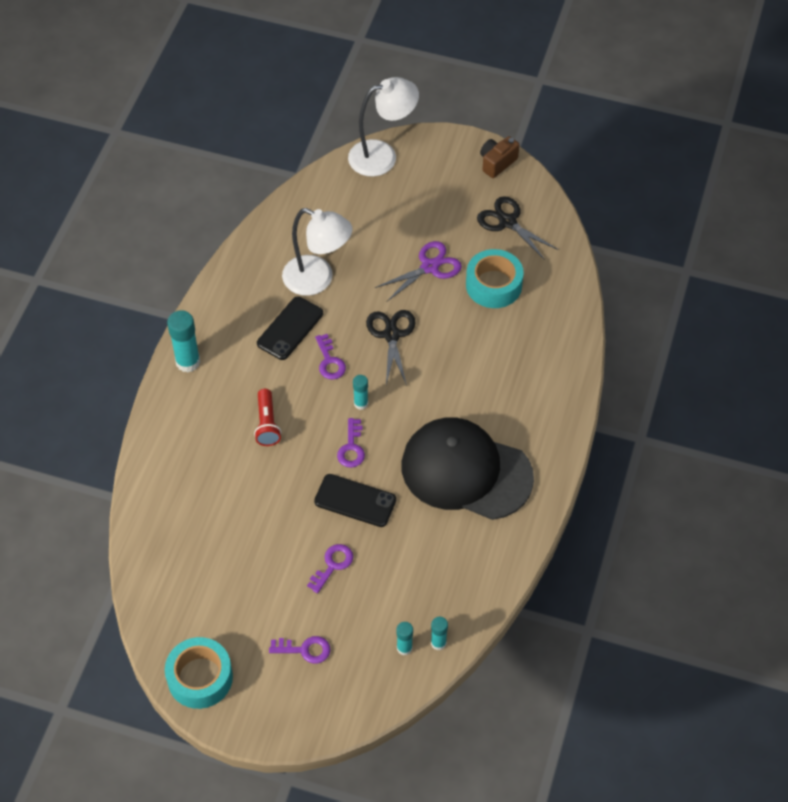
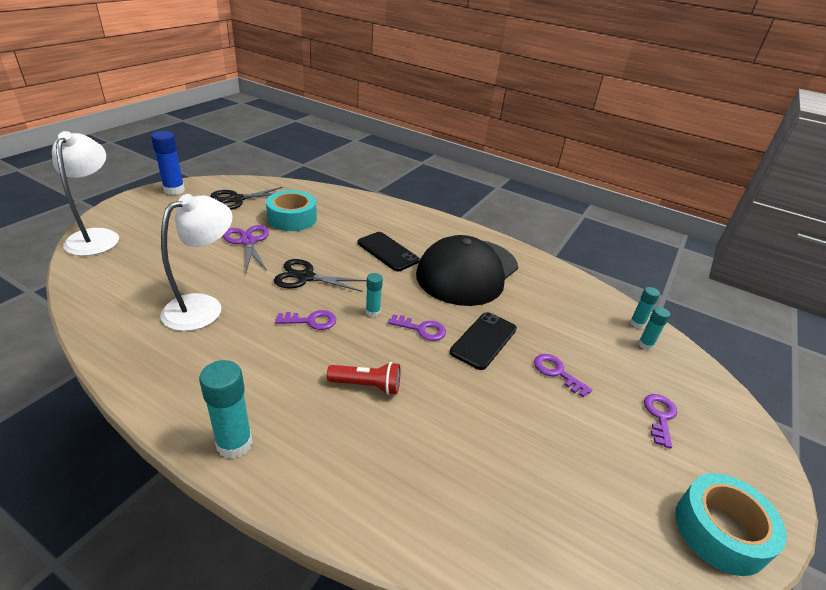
camera: 80 degrees left, 20 degrees down
(290, 328) = (250, 339): black phone -> black phone (388, 252)
(497, 163) = (174, 190): brown camera -> blue glue stick

